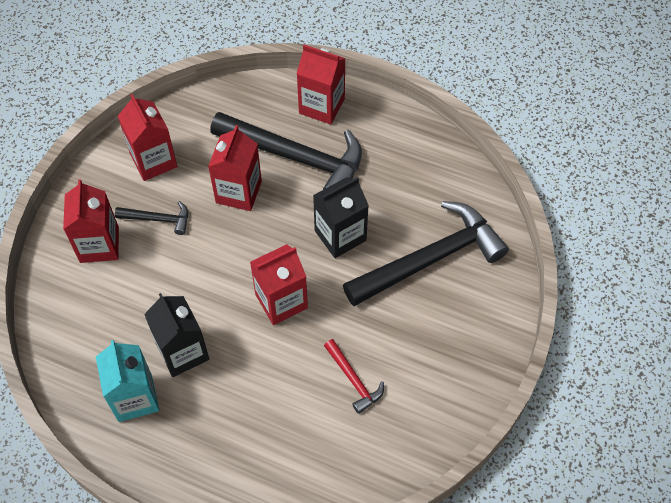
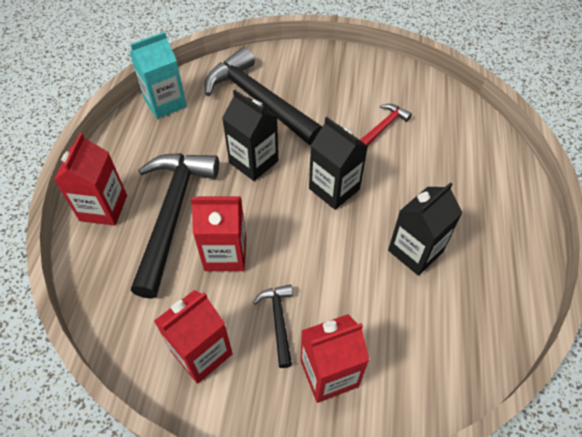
camera: 105 degrees left, 5 degrees down
(135, 398) = (477, 276): turquoise carton -> turquoise carton (165, 103)
(281, 301) = (334, 189): red carton -> black carton

